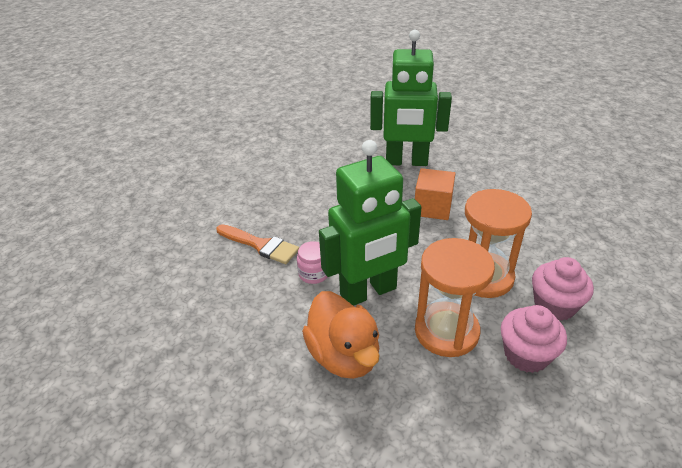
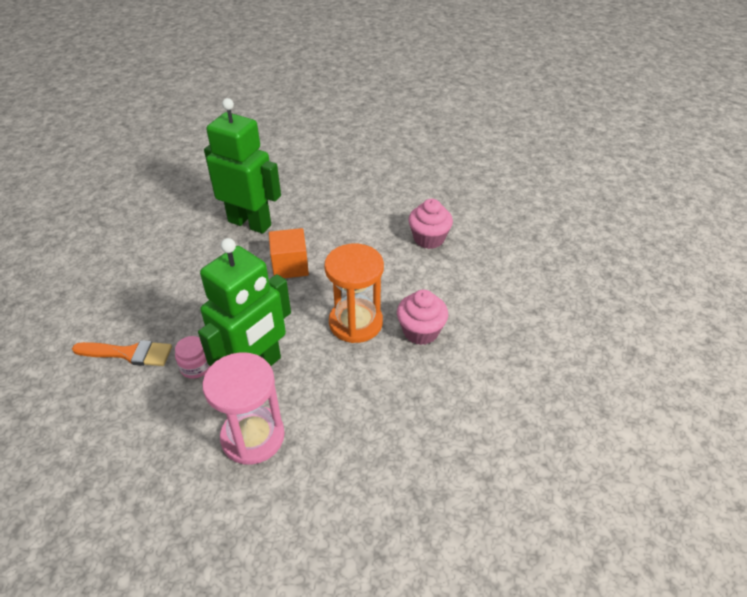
camera: 25 degrees left, 5 degrees up
(344, 355) = (253, 437): orange duck -> pink hourglass
(406, 162) = (250, 223): green robot -> green robot turned 135 degrees counterclockwise
(446, 331) = (337, 384): orange hourglass -> none
(526, 354) = (409, 383): pink cupcake -> pink cupcake (429, 239)

